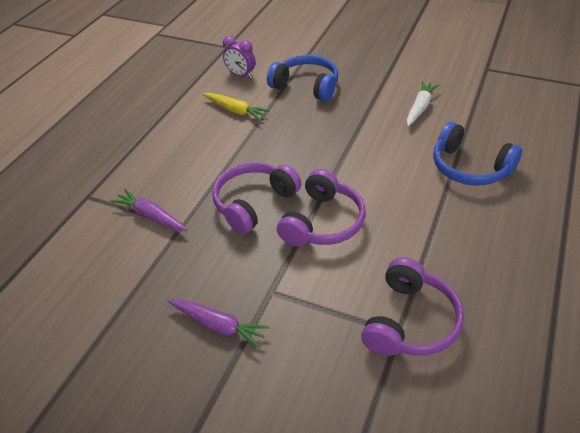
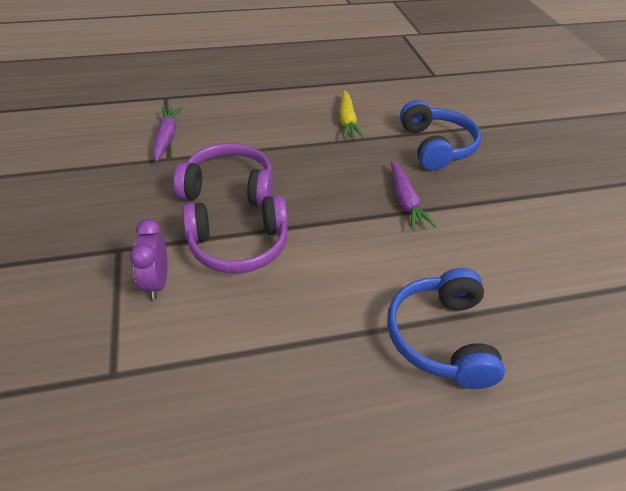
camera: 50 degrees right, 0 degrees up
(218, 325) = (58, 234): purple carrot -> purple carrot (405, 201)
(241, 75) = (402, 101): purple clock -> purple clock (157, 283)
(410, 321) = (134, 380): purple headphones -> none
(420, 108) = (503, 246): white carrot -> none

